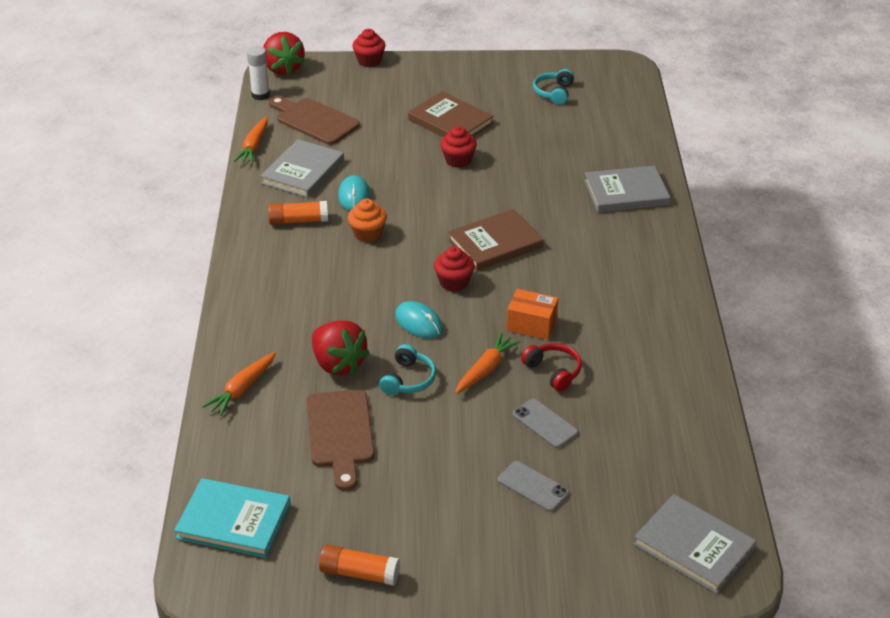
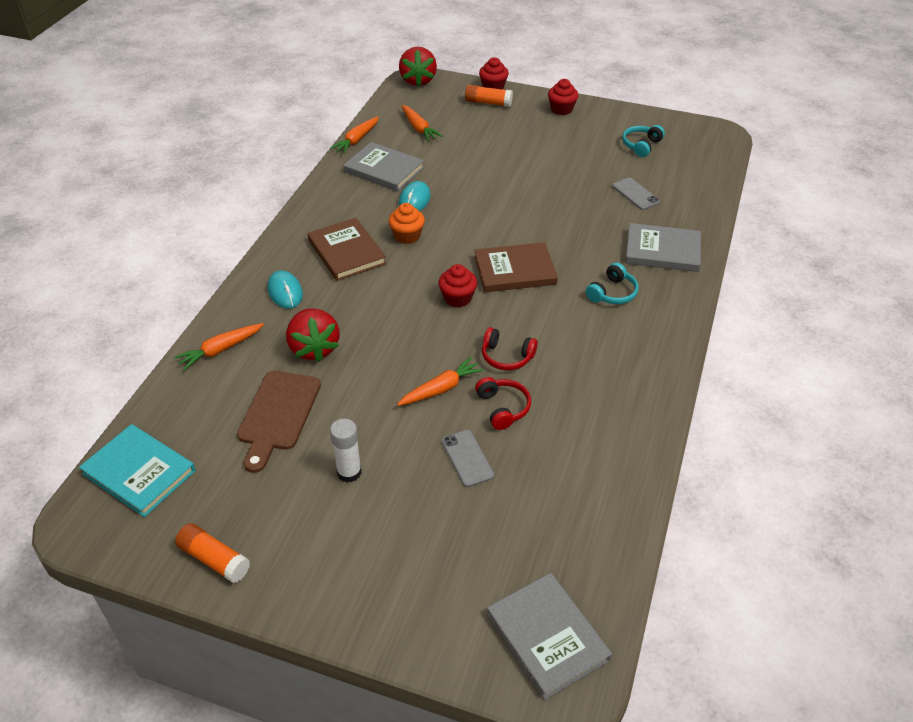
camera: 20 degrees right, 5 degrees up
(260, 95) = (387, 99): white glue stick -> white glue stick (349, 472)
(298, 221) = (355, 211): orange glue stick -> orange glue stick (488, 103)
(303, 172) = (384, 170): grey book -> grey book turned 75 degrees clockwise
(314, 120) = (418, 128): brown cutting board -> orange carrot
(408, 379) = (366, 379): turquoise headphones -> turquoise headphones (612, 293)
(419, 323) = (405, 328): turquoise mouse -> turquoise mouse (285, 292)
(450, 121) = (534, 152): brown book -> brown book (346, 252)
(458, 160) = (522, 188): red cupcake -> red cupcake (561, 109)
(531, 325) = (506, 356): orange box -> red headphones
(533, 486) = (421, 520): grey phone -> grey phone (635, 194)

